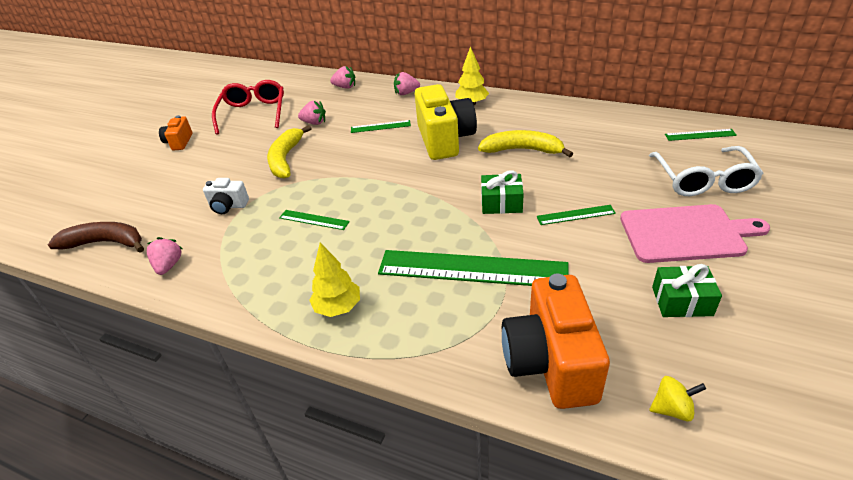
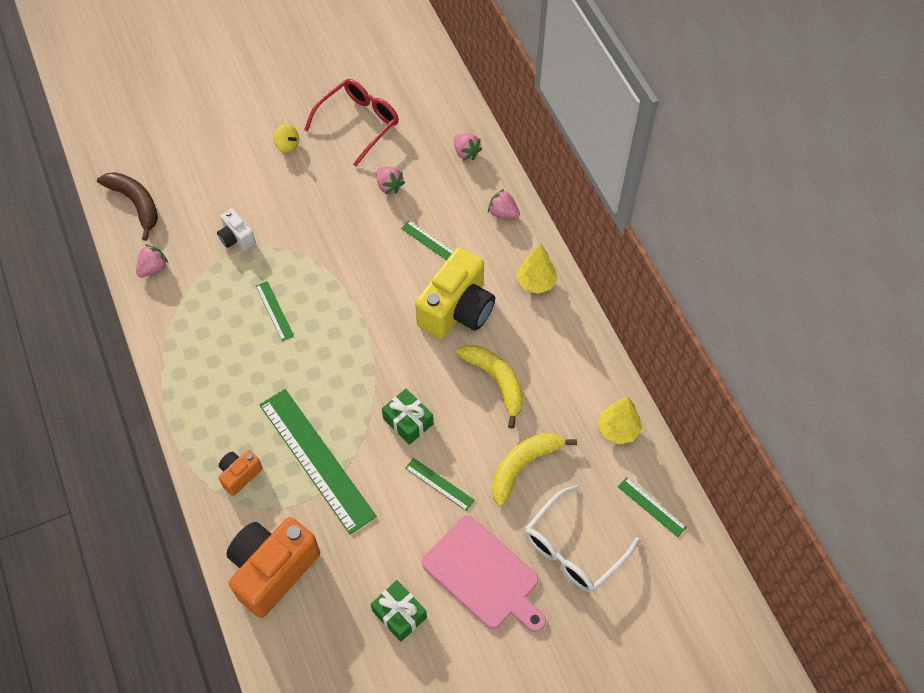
camera: 40 degrees right, 20 degrees up
(179, 142) = (271, 115): orange camera -> orange camera (240, 475)
(286, 159) = (323, 216): yellow banana -> yellow banana (523, 466)
(338, 307) = (210, 409): yellow tree -> yellow tree (618, 429)
(672, 409) = (293, 661): yellow spinning top -> yellow spinning top (287, 145)

